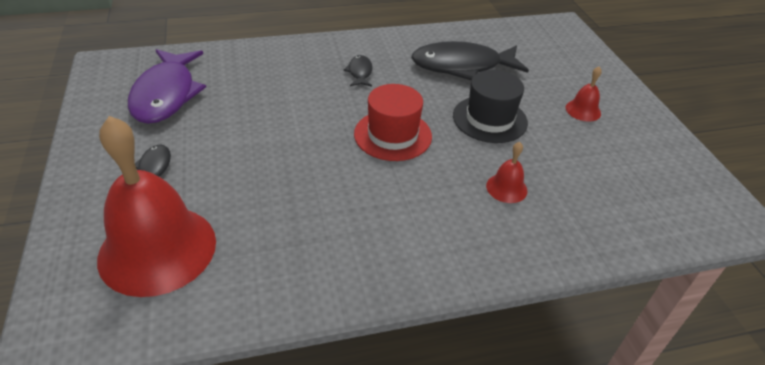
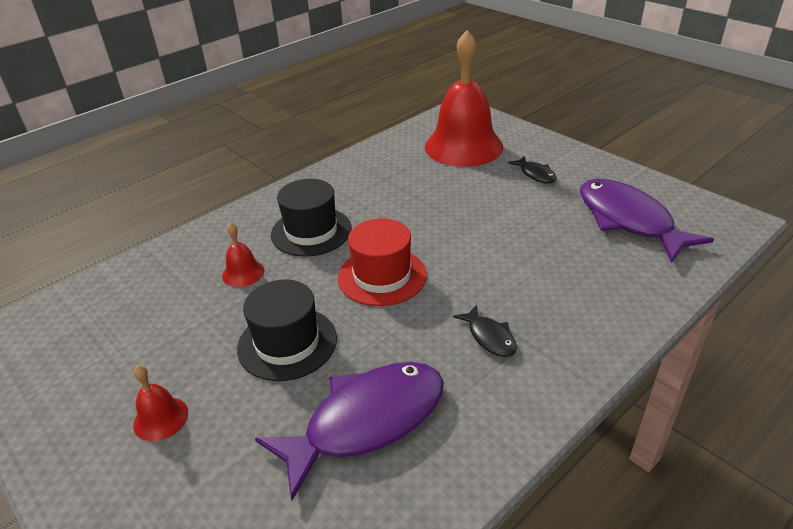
camera: 155 degrees right, 5 degrees down
(424, 205) = (311, 231): none -> black hat
(462, 66) = (366, 421): black fish -> purple fish

